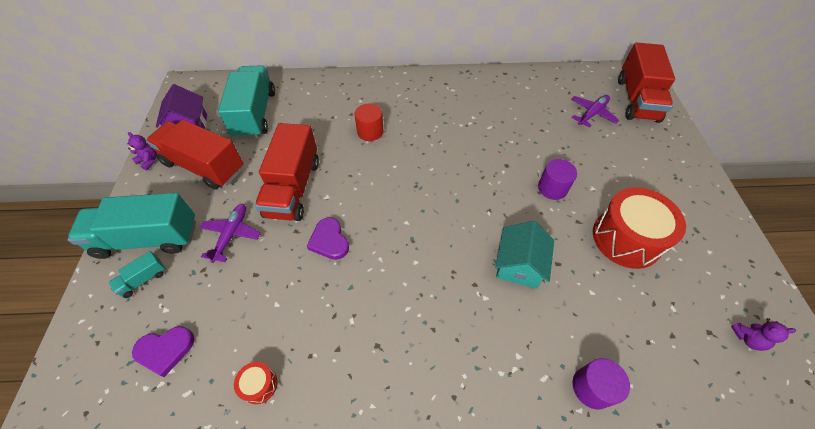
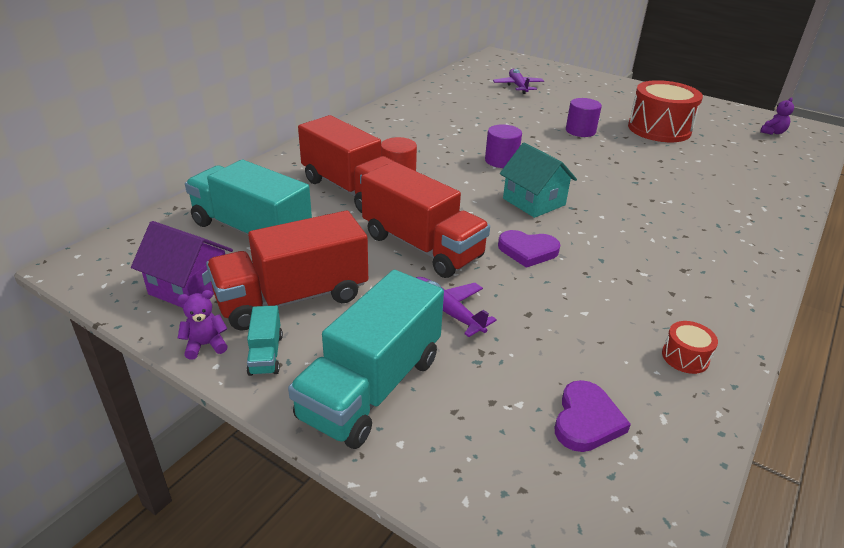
camera: 55 degrees left, 20 degrees down
(143, 279) = (446, 411): turquoise truck -> turquoise truck (266, 354)
(519, 265) = (648, 175): turquoise house -> turquoise house (534, 202)
(592, 387) = (782, 194): purple cylinder -> purple cylinder (501, 161)
(636, 99) = (524, 68): red truck -> red truck (351, 189)

